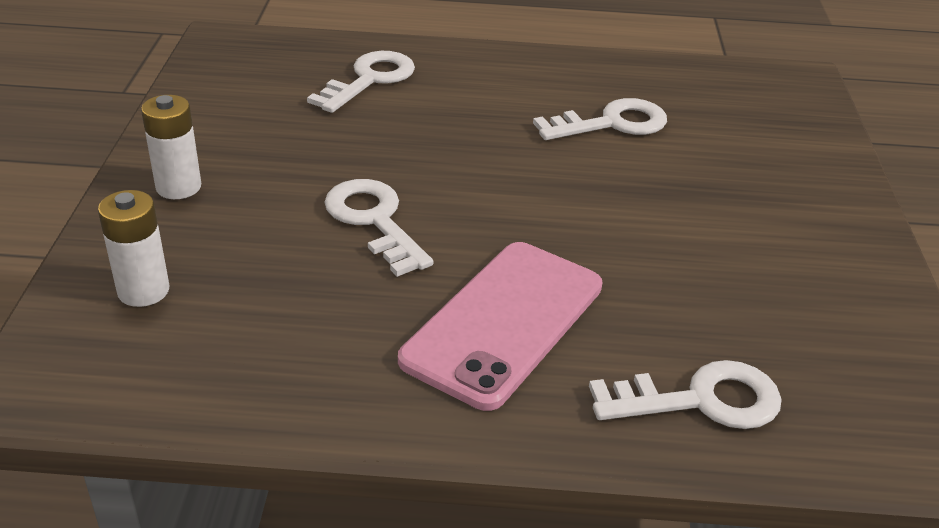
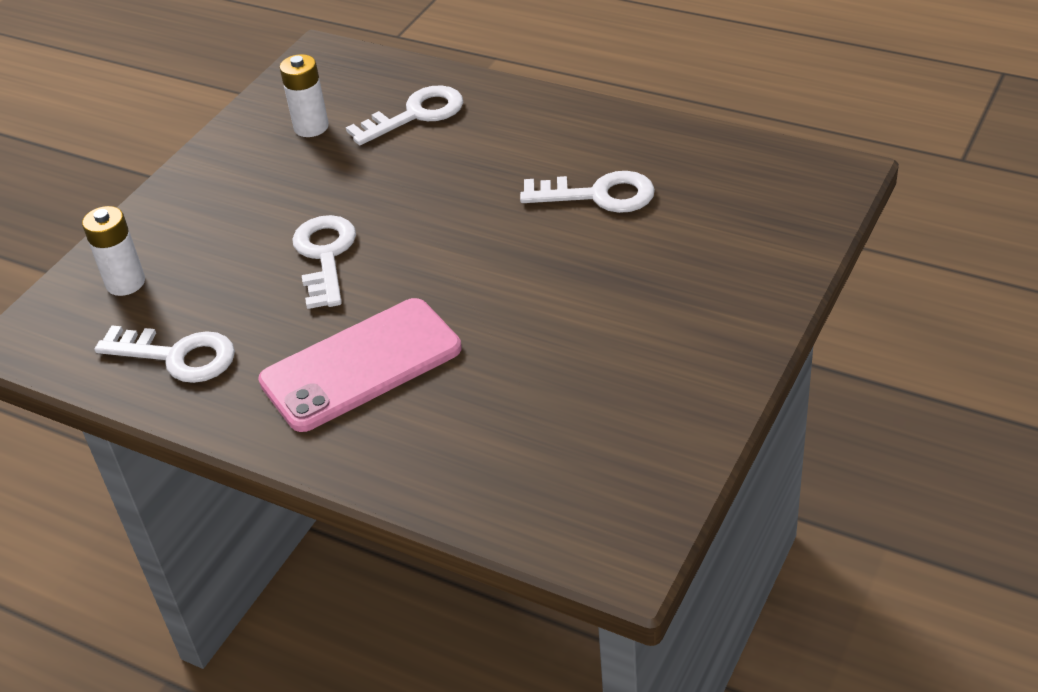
camera: 30 degrees right, 5 degrees up
(178, 187) = (200, 198): white battery -> white battery (311, 127)
(700, 400) = (461, 463): white key -> white key (177, 356)

